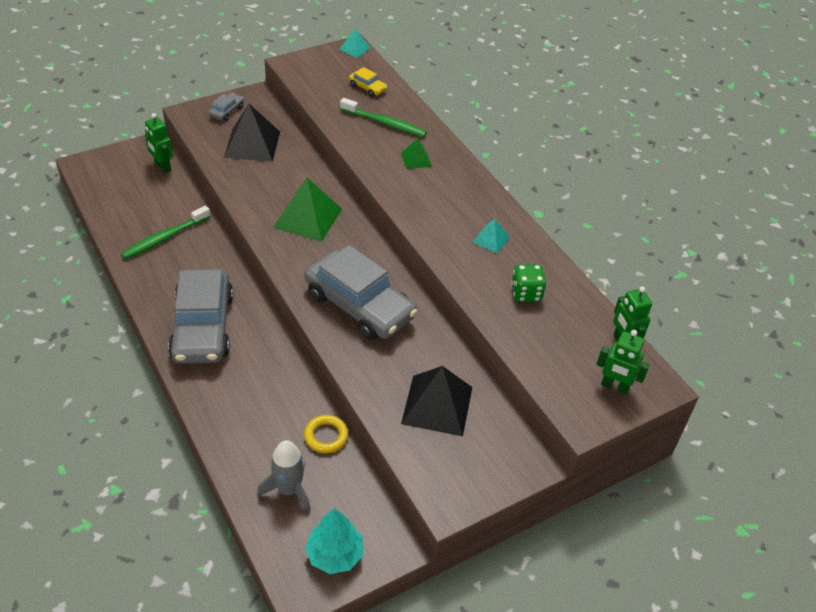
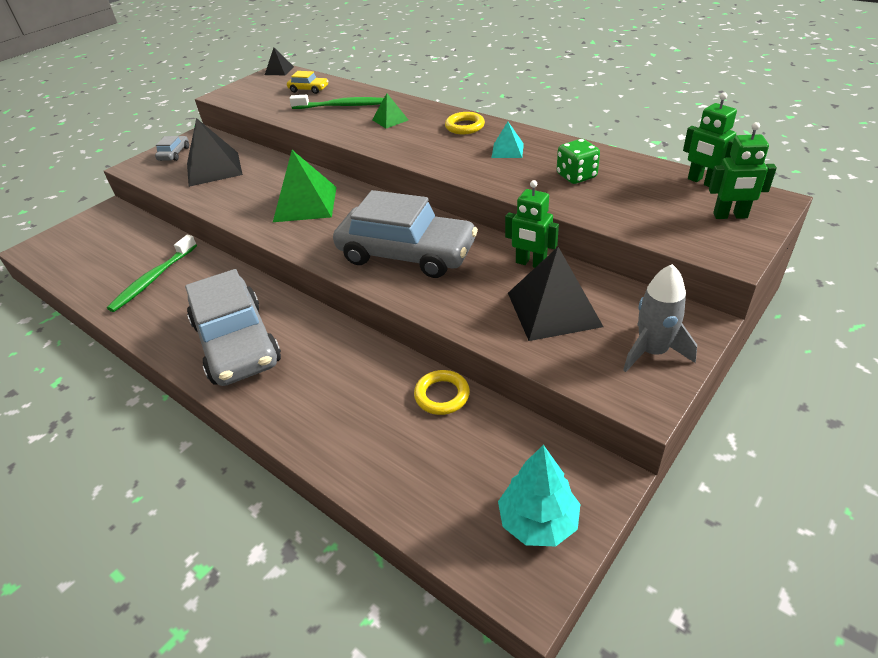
camera: 15 degrees left, 5 degrees down
(162, 167) = (124, 224): green robot -> green robot (530, 263)
(289, 490) = (434, 470): grey rocket -> grey rocket (652, 352)
(354, 48) = (279, 70): turquoise pyramid -> black pyramid
(474, 195) = (464, 126): none -> yellow ring

